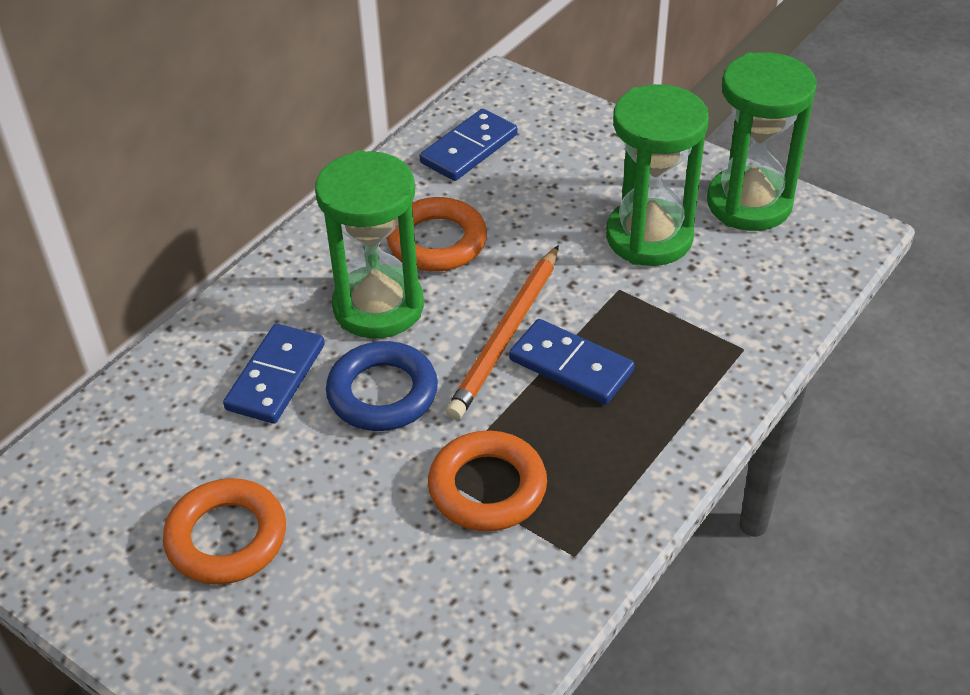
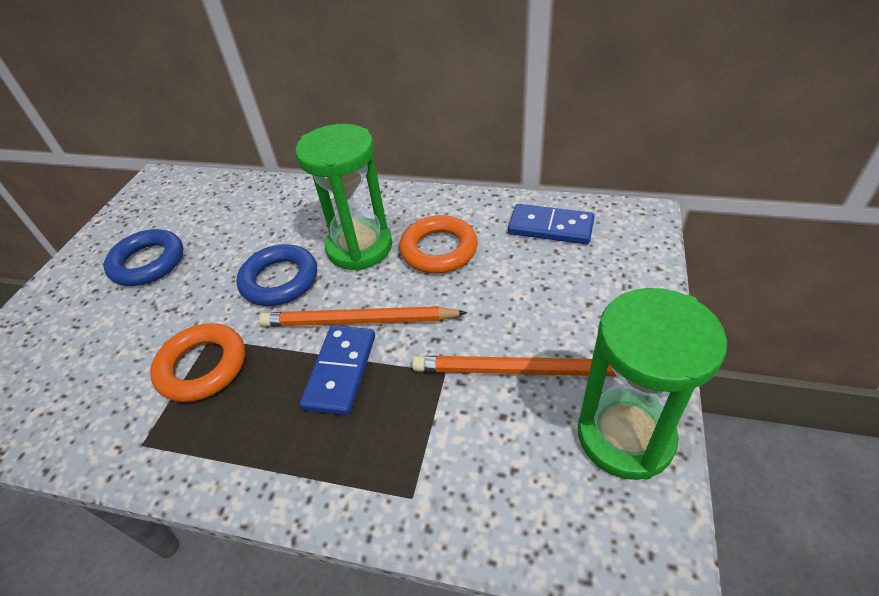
camera: 70 degrees right, 0 degrees up
(226, 538) = (148, 262): orange ring -> blue ring
(276, 377) = (280, 230): blue domino -> none
(649, 237) = (522, 371): green hourglass -> orange pencil

